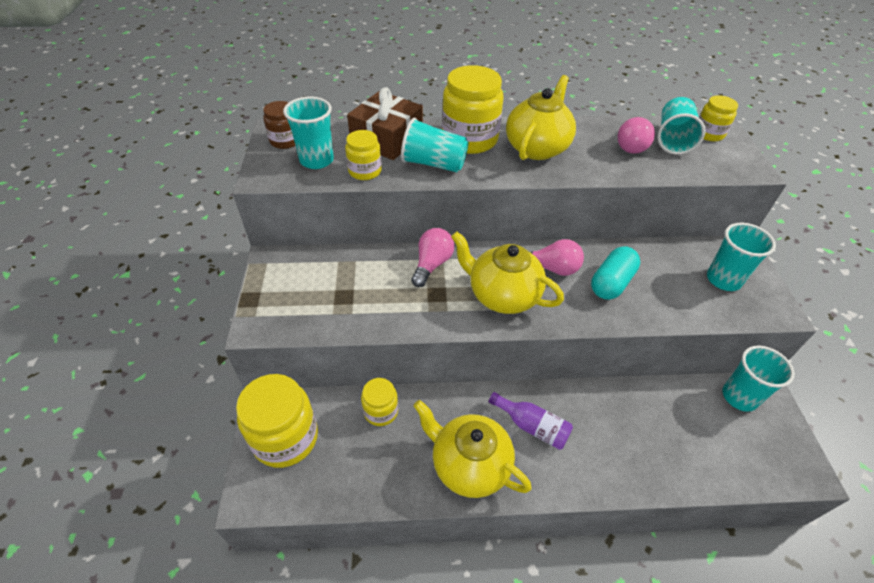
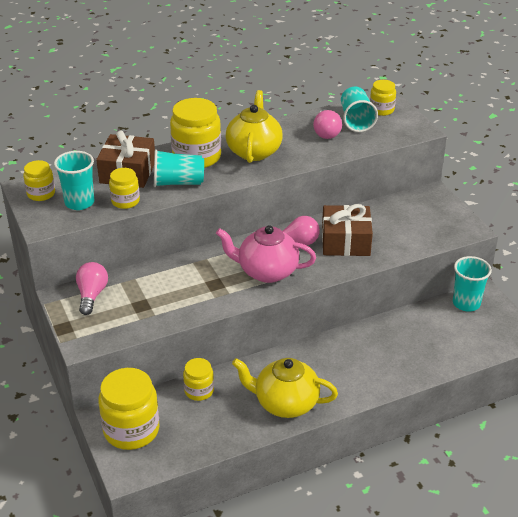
camera: 20 degrees left, 10 degrees down
(285, 141) = (41, 194): brown jar -> yellow jar
(432, 264) = (200, 265): pink light bulb -> pink light bulb (92, 295)
(502, 295) = (266, 271): yellow teapot -> pink teapot
(532, 426) = (321, 366): purple bottle -> none
(611, 283) = (345, 241): turquoise capsule -> brown gift
(723, 280) = (426, 218): turquoise cup -> none

